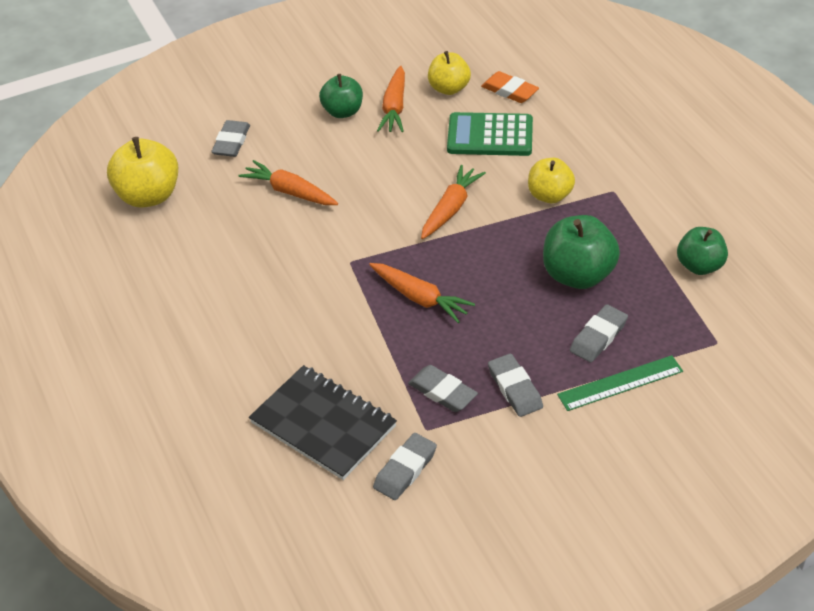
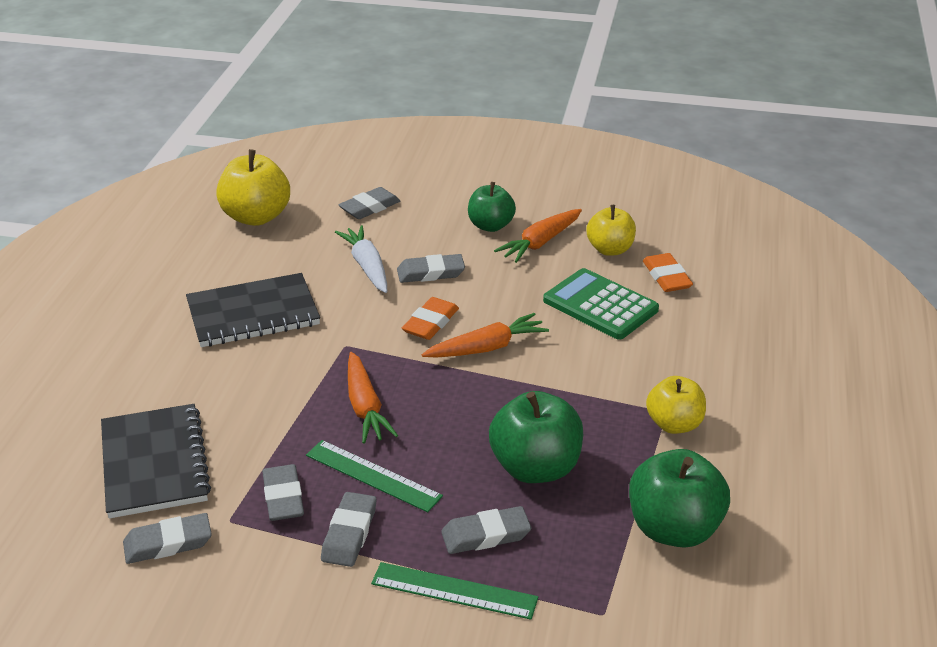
camera: 35 degrees right, 10 degrees down
(250, 275) = (253, 314): none -> black notebook
(290, 192) = (367, 266): orange carrot -> white carrot
(343, 172) = (431, 273): none -> grey eraser
(390, 211) = (430, 323): none -> orange eraser
(483, 342) = (373, 475): none -> green ruler
(549, 195) = (595, 383): yellow apple -> yellow apple (674, 424)
(699, 266) = (674, 529): green apple -> green apple, size x1.52

